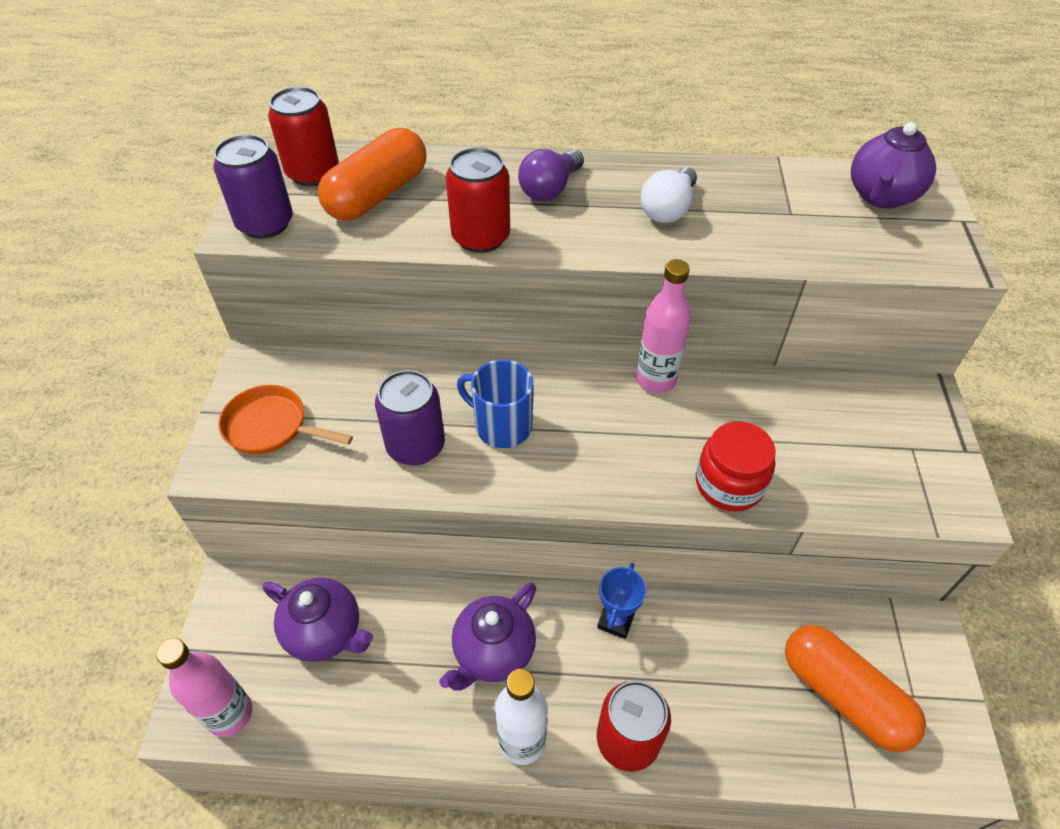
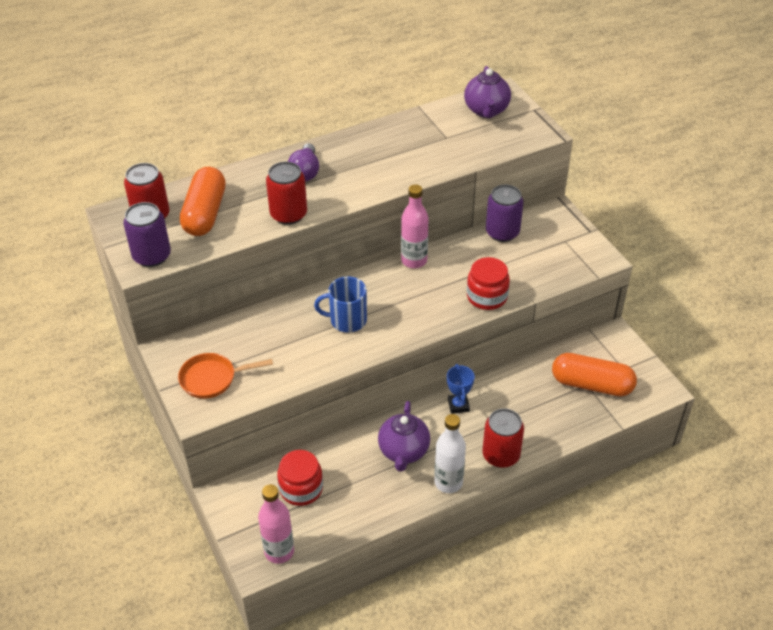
camera: 30 degrees left, 5 degrees down
(325, 632) = (301, 489): purple teapot -> red jar
(416, 446) = (307, 351): purple can -> purple can (502, 232)
(668, 209) = (380, 159): white light bulb -> none

